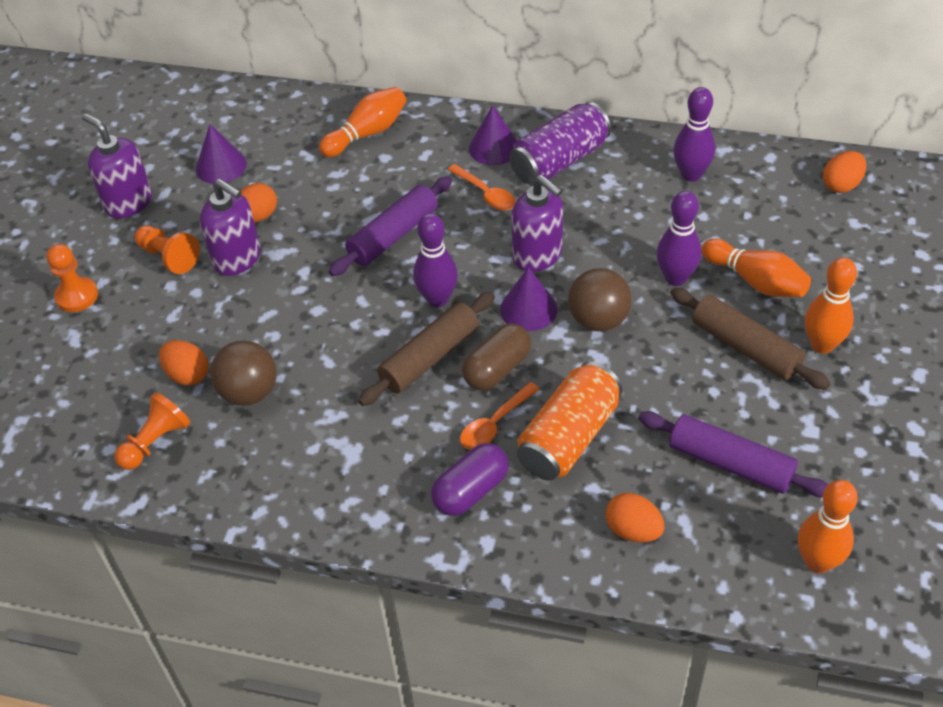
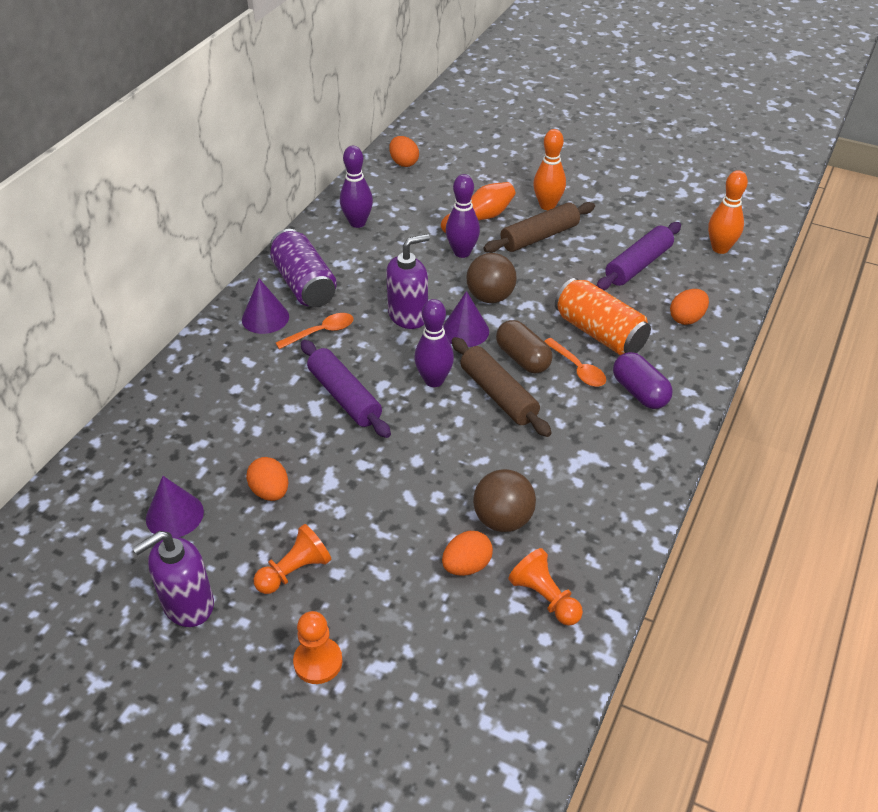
camera: 80 degrees left, 5 degrees down
(237, 259) = (323, 513): purple soap dispenser -> none
(367, 133) = (194, 396): orange bowling pin -> none

